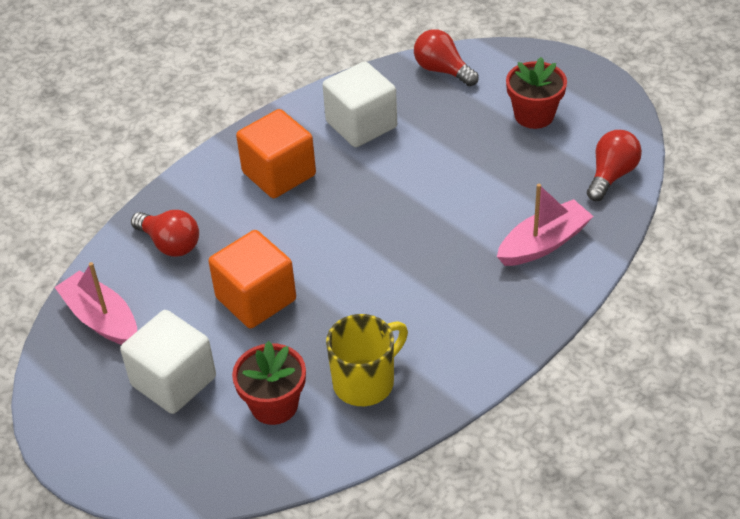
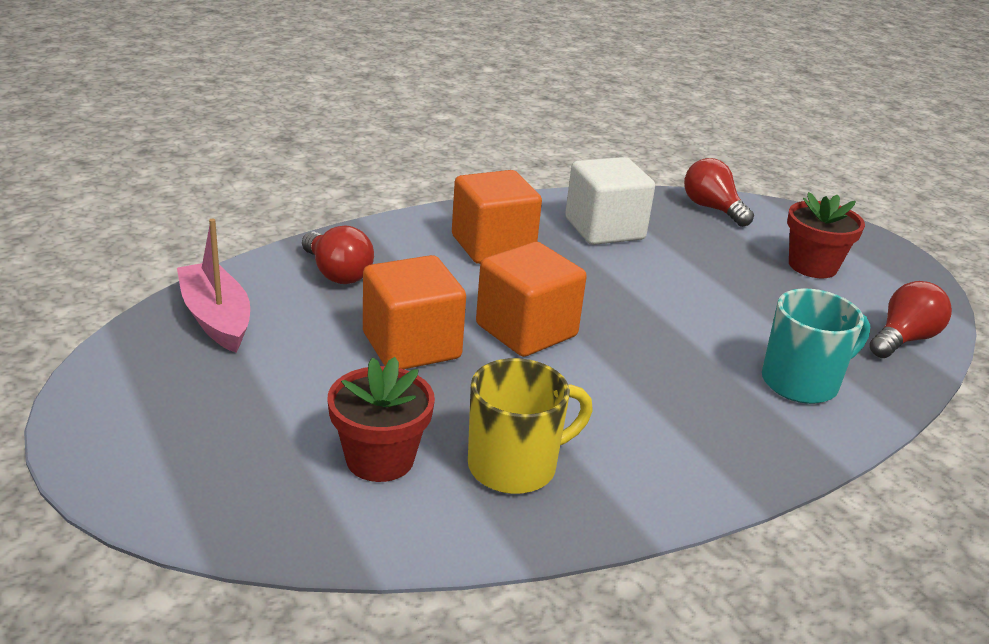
camera: 10 degrees right, 15 degrees down
(173, 381) = (264, 399): white cube -> none
(334, 256) = (526, 330): none -> orange cube
(543, 243) = (802, 382): pink boat -> turquoise mug

